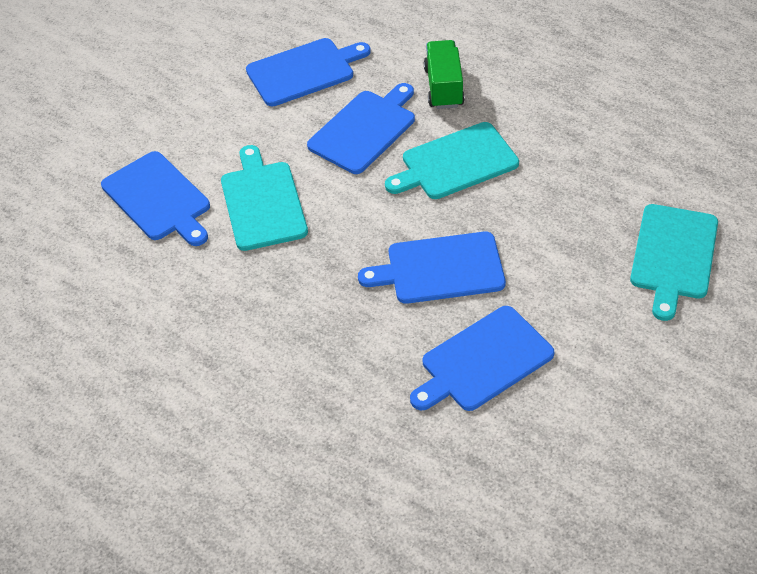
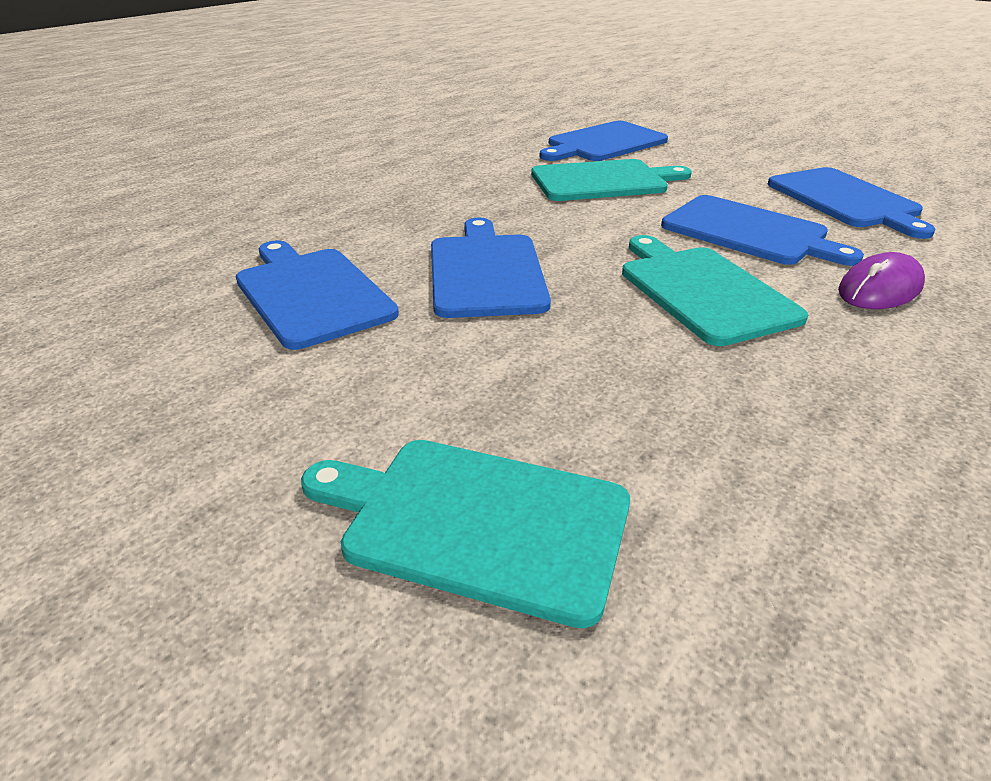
camera: 90 degrees right, 15 degrees down
(443, 87) = (880, 289): green truck -> purple mouse

